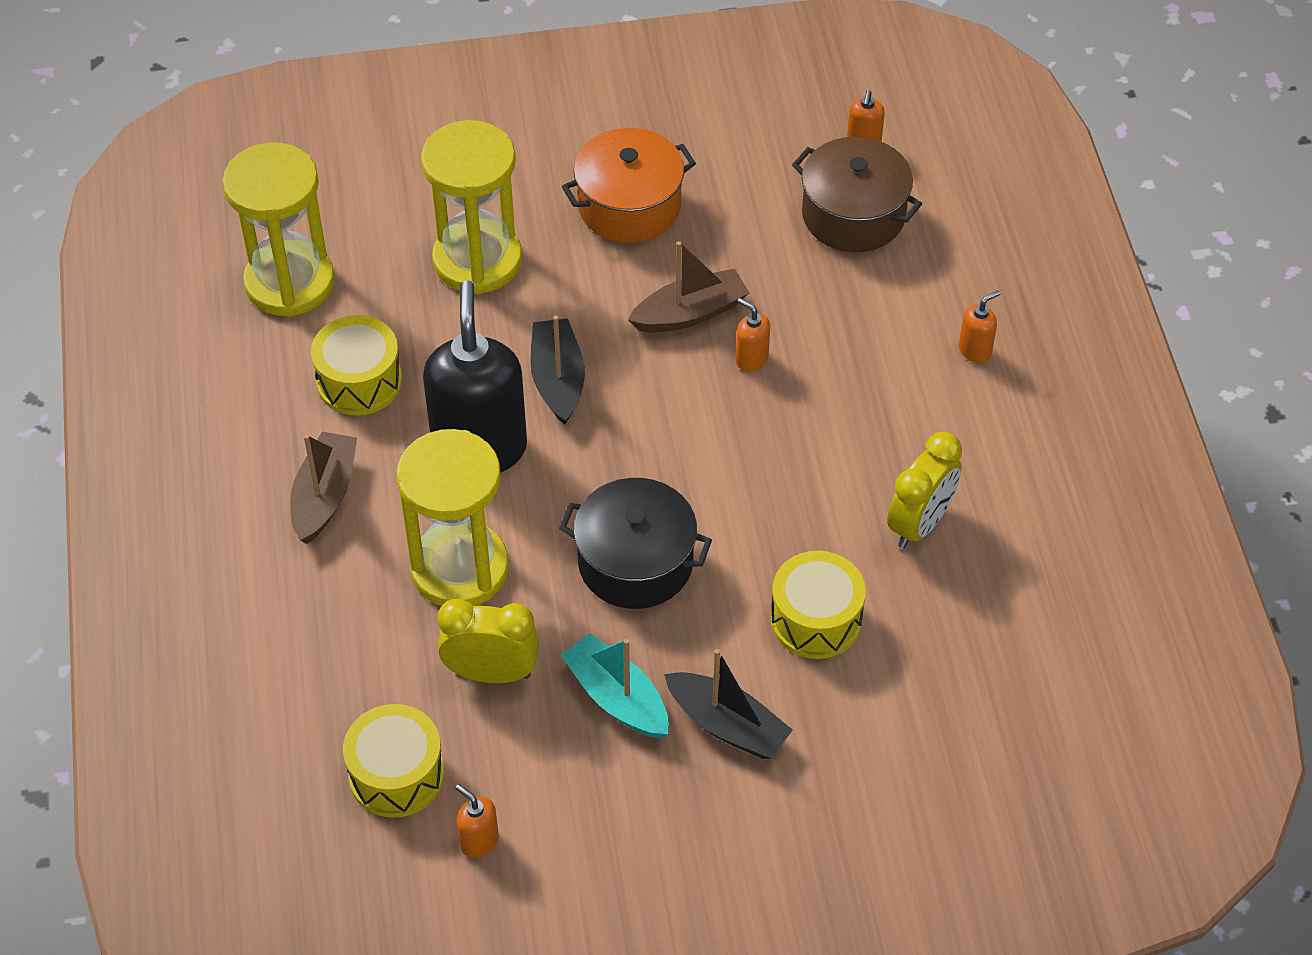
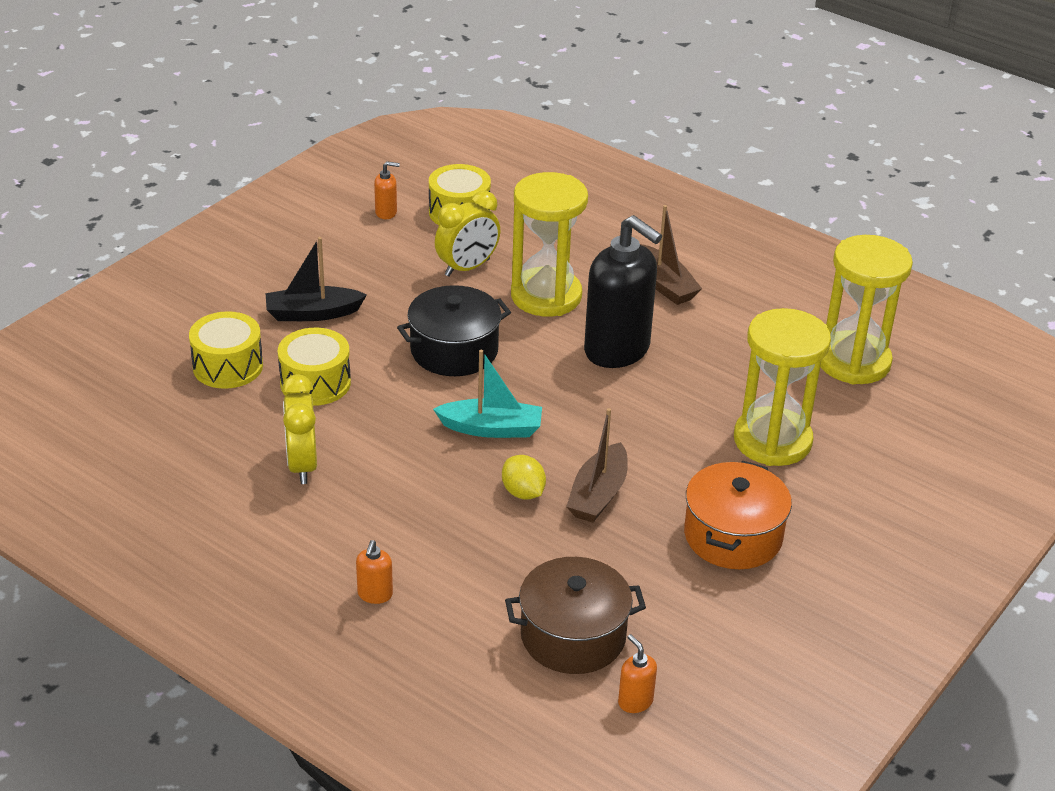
camera: 135 degrees right, 15 degrees down
(359, 381) = (732, 340): yellow drum -> yellow drum (228, 366)
(558, 380) = (625, 408): black boat -> none
(617, 698) = (387, 293): turquoise boat -> turquoise boat (491, 428)
(751, 359) = (523, 492): orange soap dispenser -> yellow lemon

